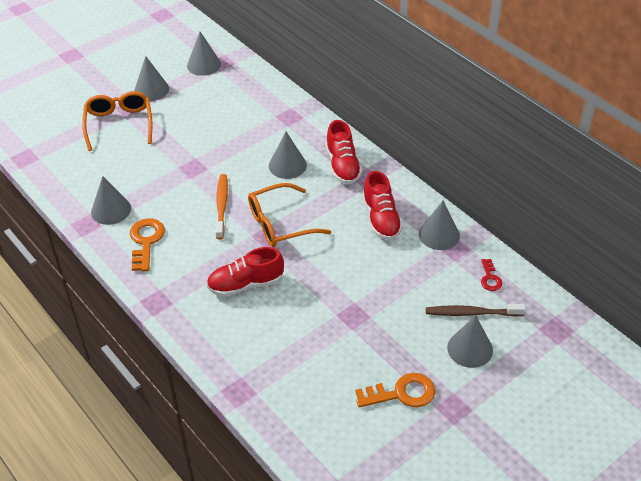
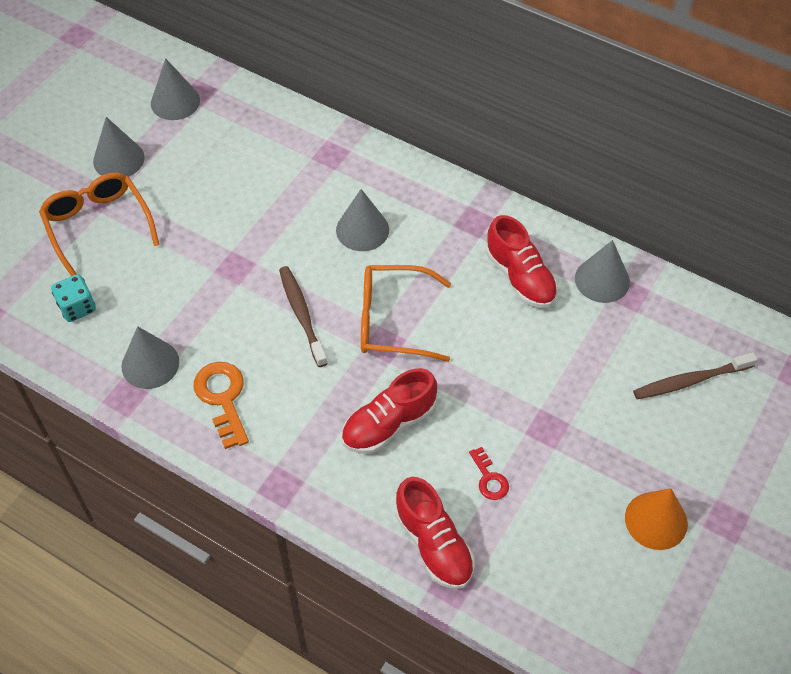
camera: 20 degrees left, 10 degrees up
(83, 167) = (77, 307): none -> turquoise dice
(222, 206) = (302, 315): orange toothbrush -> brown toothbrush
(280, 224) = (392, 321): orange glasses -> orange glasses turned 45 degrees clockwise
(343, 166) = (435, 211): red shoe -> red shoe (433, 544)
(401, 393) = (656, 520): orange key -> orange cone
(470, 349) = (710, 432): grey cone -> none
(490, 278) = (690, 325): red key -> red key (489, 478)

